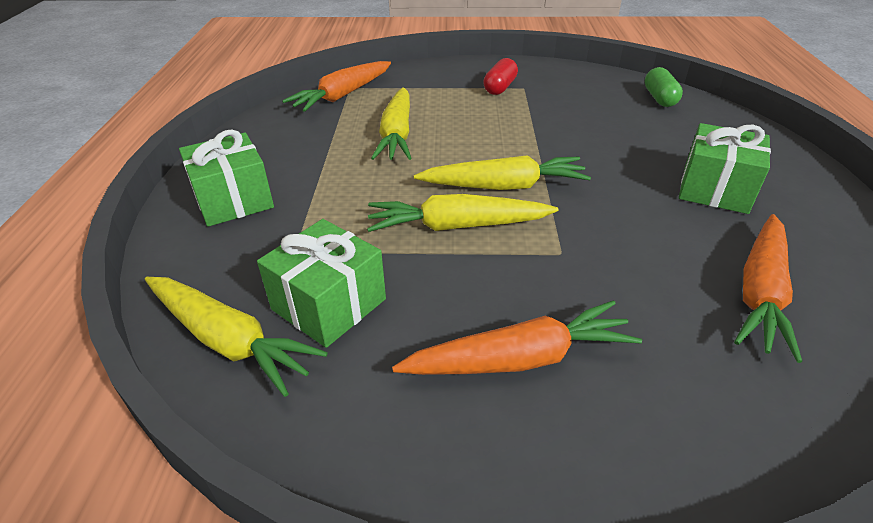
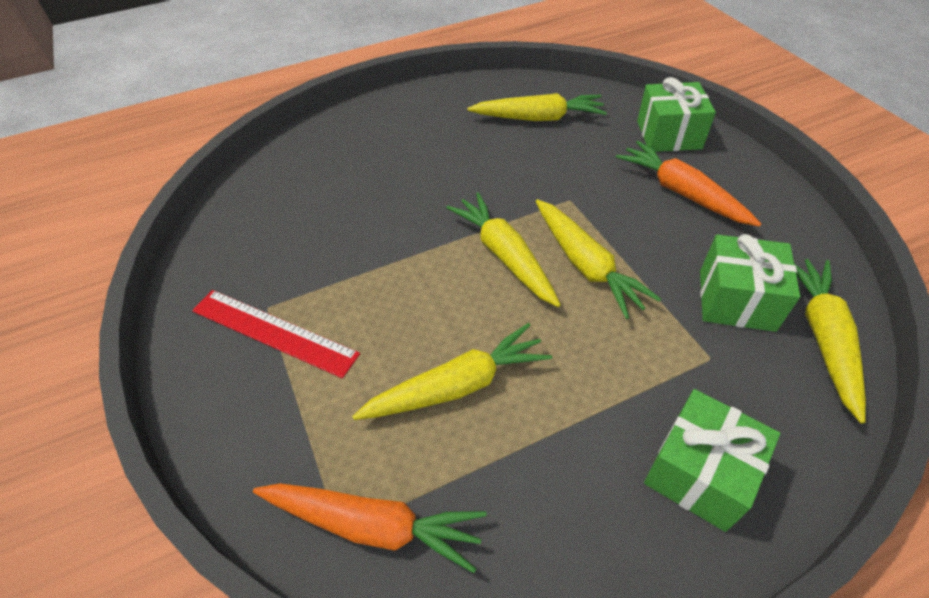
camera: 115 degrees left, 10 degrees up
(500, 87) = (273, 332): red capsule -> red ruler
(659, 98) = (260, 193): green capsule -> none
(715, 189) = (428, 143): green gift -> green gift (668, 135)
(760, 293) = (538, 118): orange carrot -> yellow carrot

